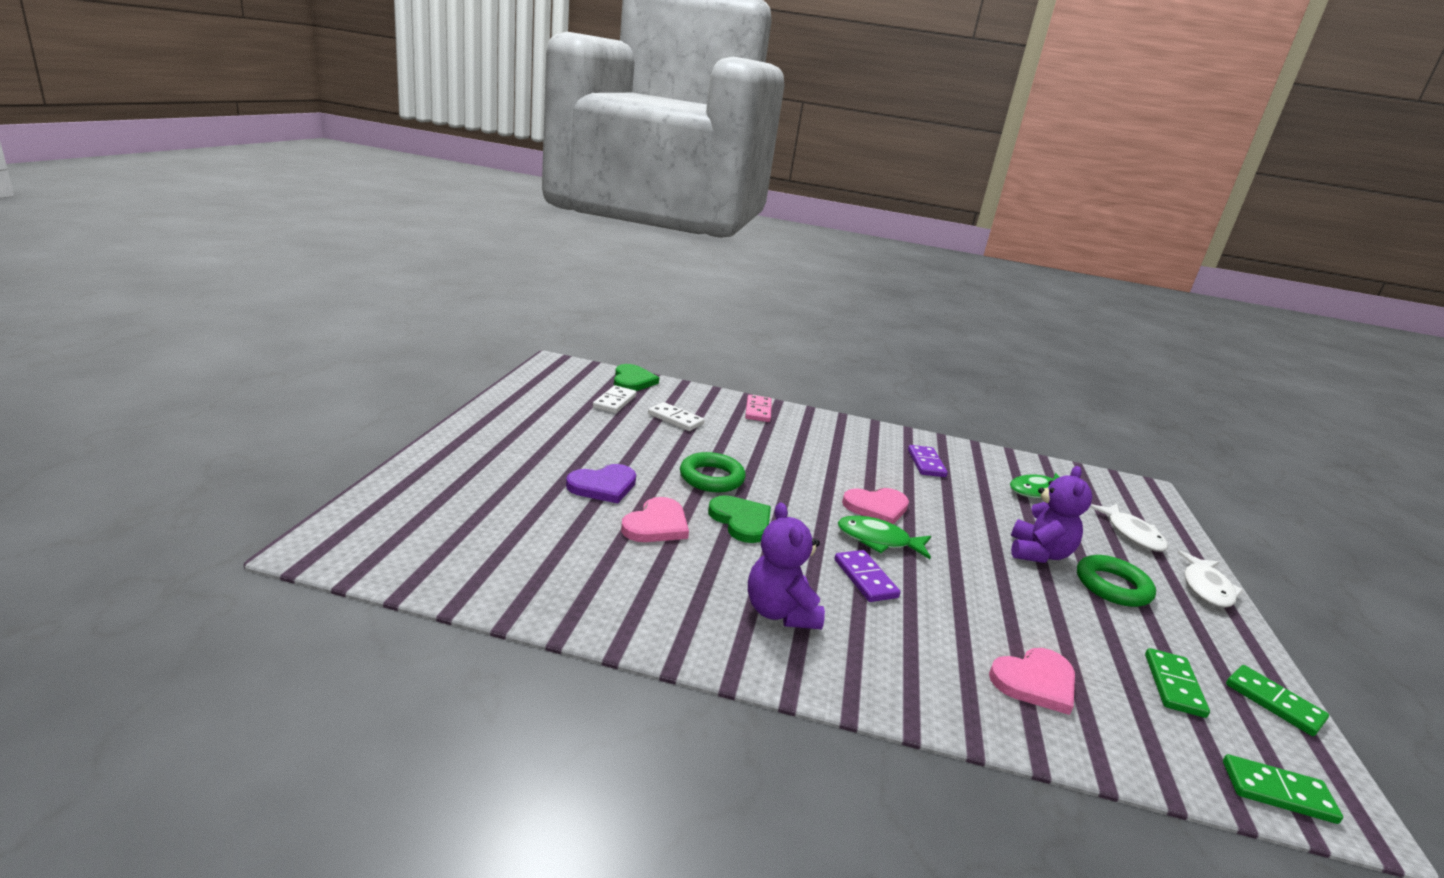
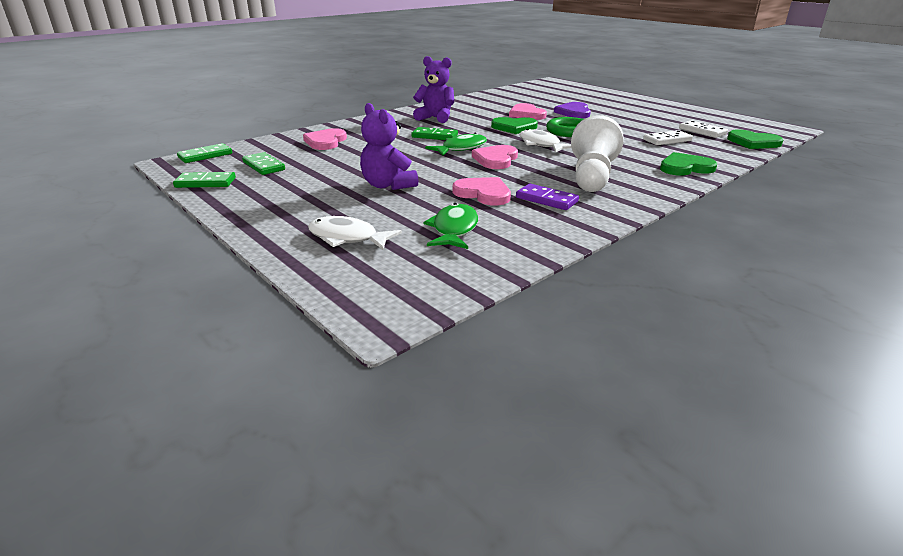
camera: 130 degrees right, 5 degrees up
(758, 411) = (685, 167): pink domino -> green heart
(843, 449) = (592, 176): none -> white pawn
(865, 578) = (434, 136): purple domino -> green domino
(964, 494) = (483, 193): none -> pink heart
(1112, 586) = (327, 191): green ring -> none
(1206, 588) = (263, 226): white fish -> white fish (541, 144)

